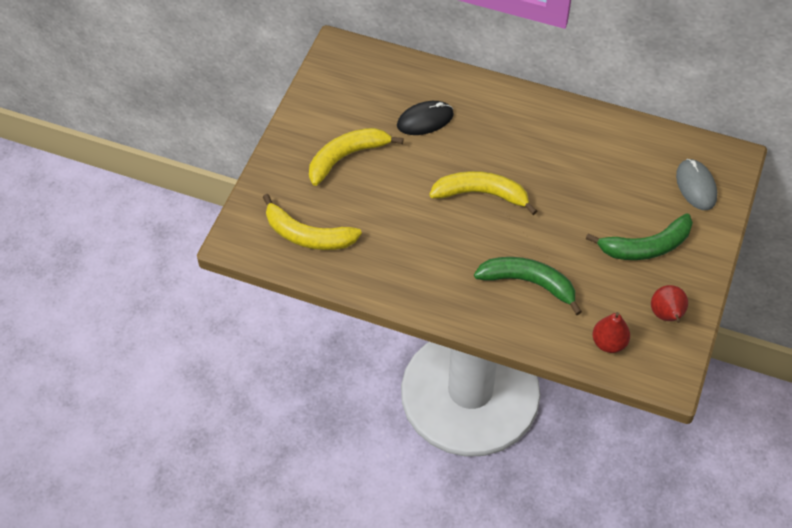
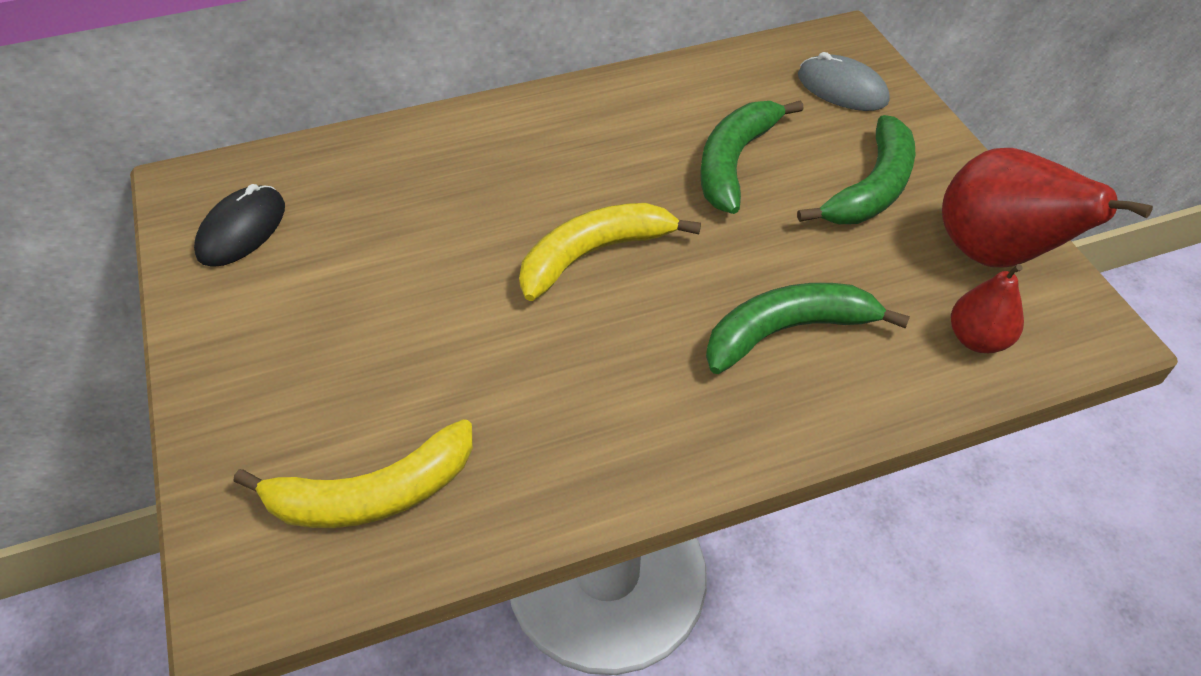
camera: 40 degrees left, 5 degrees down
(346, 157) = (333, 327): yellow banana -> none
(425, 120) = (413, 206): black mouse -> black mouse (242, 230)
(593, 191) = (734, 162): none -> green banana
(666, 315) = (996, 254): red pear -> red pear, size x1.83

